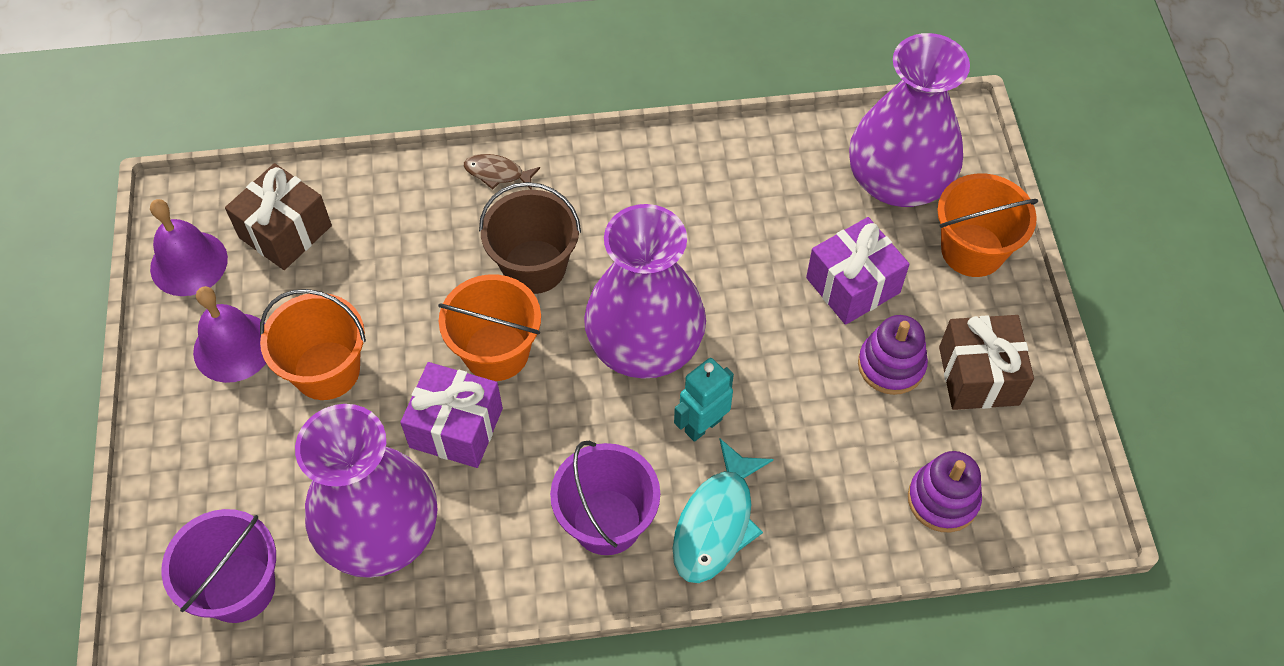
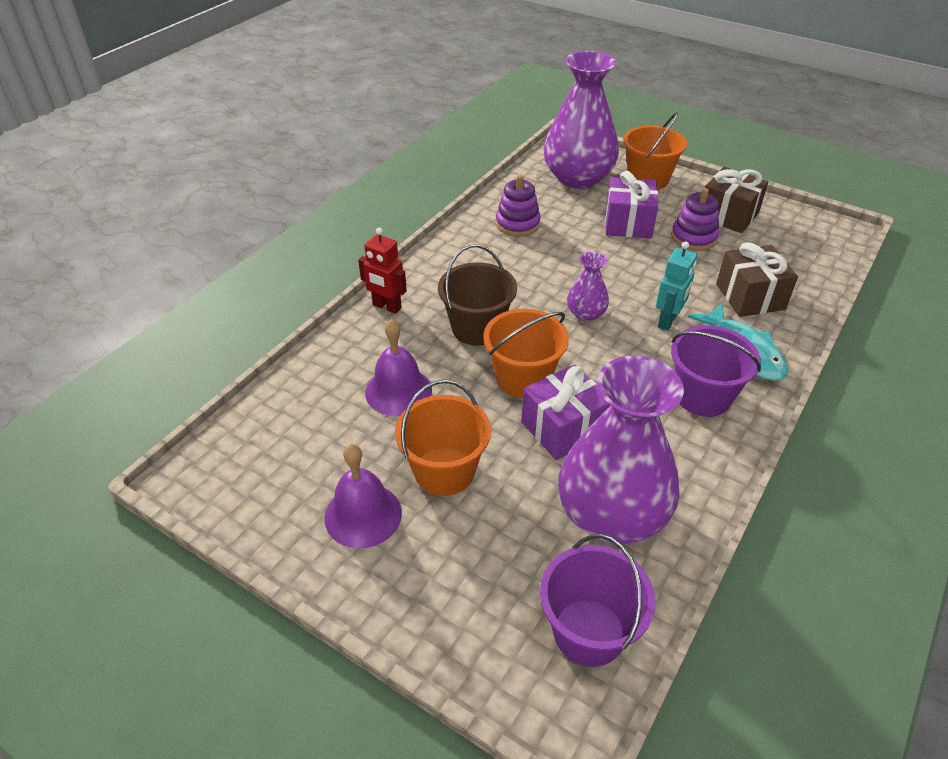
camera: 50 degrees left, 15 degrees down
(189, 263) = (254, 501): purple bell -> purple bell (398, 391)
(285, 232) = (299, 430): brown gift -> brown gift (750, 297)
(497, 173) = (386, 307): brown fish -> red robot
(645, 343) = (586, 313): purple vase -> purple vase, size x0.46
(703, 425) = (668, 321): turquoise robot -> turquoise robot turned 150 degrees counterclockwise
(942, 499) = (796, 264): purple stacking toy -> purple stacking toy (517, 224)

